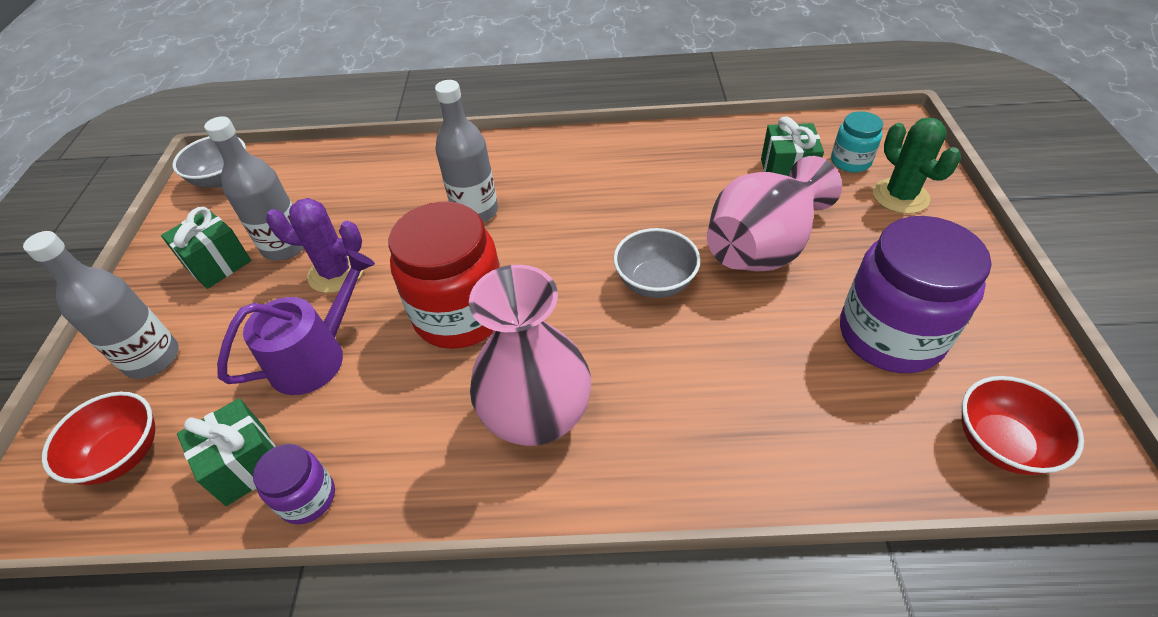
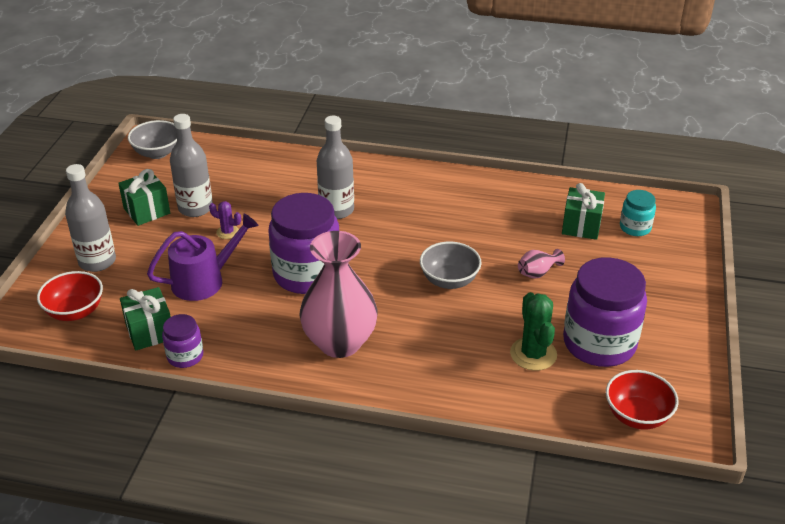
camera: 10 degrees right, 10 degrees down
(336, 273) = (227, 232): purple cactus -> purple cactus, size x0.56
(460, 314) = (307, 274): red jar -> purple jar
(763, 246) = (537, 273): pink vase -> pink vase, size x0.41
(900, 196) = (659, 259): green cactus -> green cactus (533, 354)

